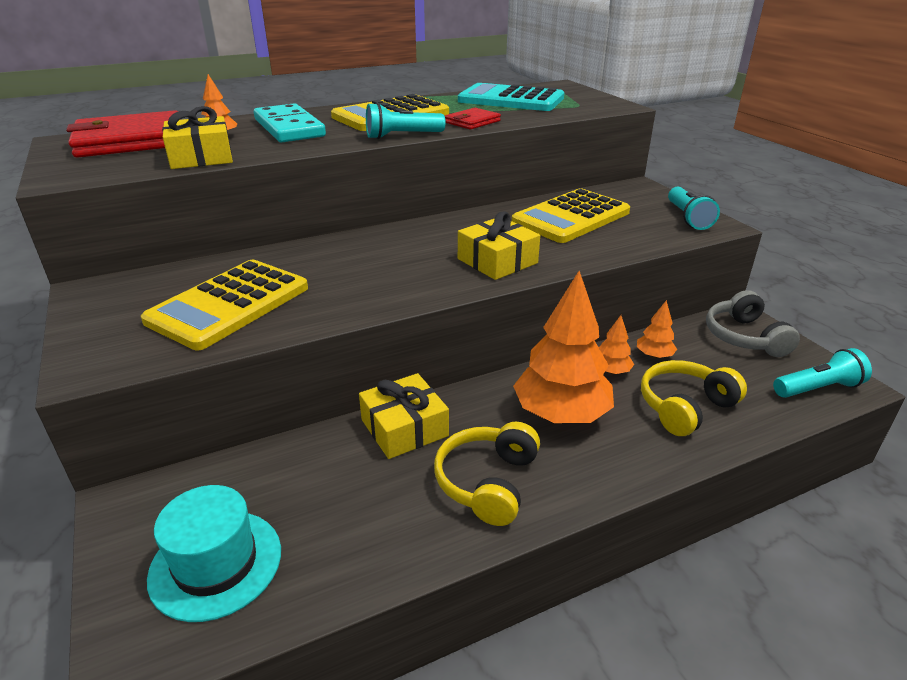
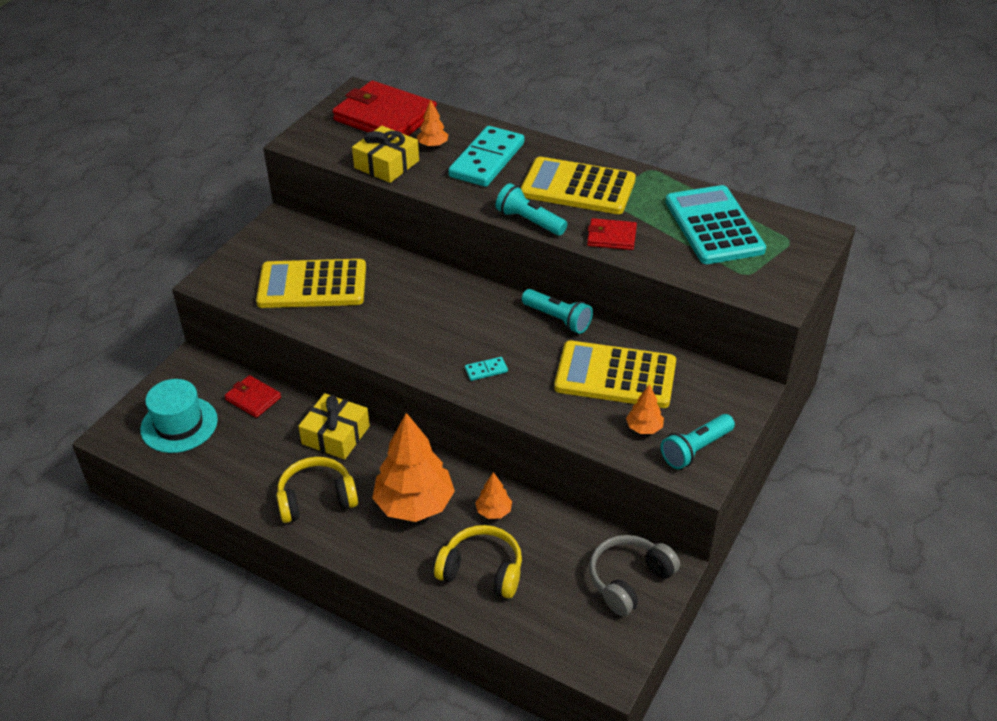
camera: 55 degrees right, 10 degrees up
(265, 470) = (253, 398): none -> red wallet
(497, 261) = (486, 370): yellow gift -> turquoise domino
(654, 355) = (541, 529): orange tree -> orange tree (644, 428)
(817, 388) = (584, 649): turquoise flashlight -> turquoise flashlight (558, 319)

